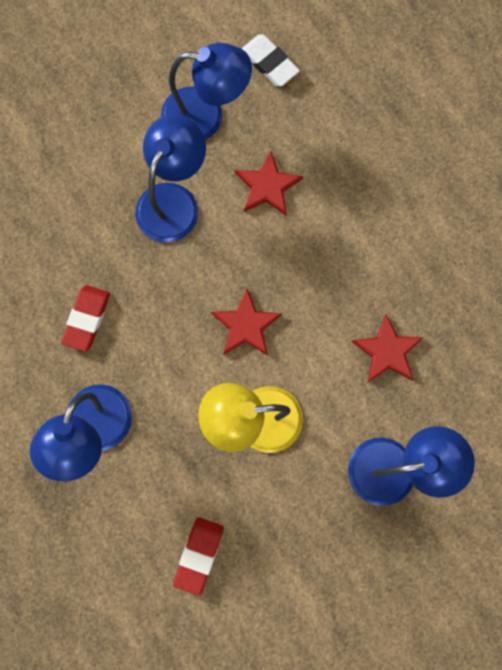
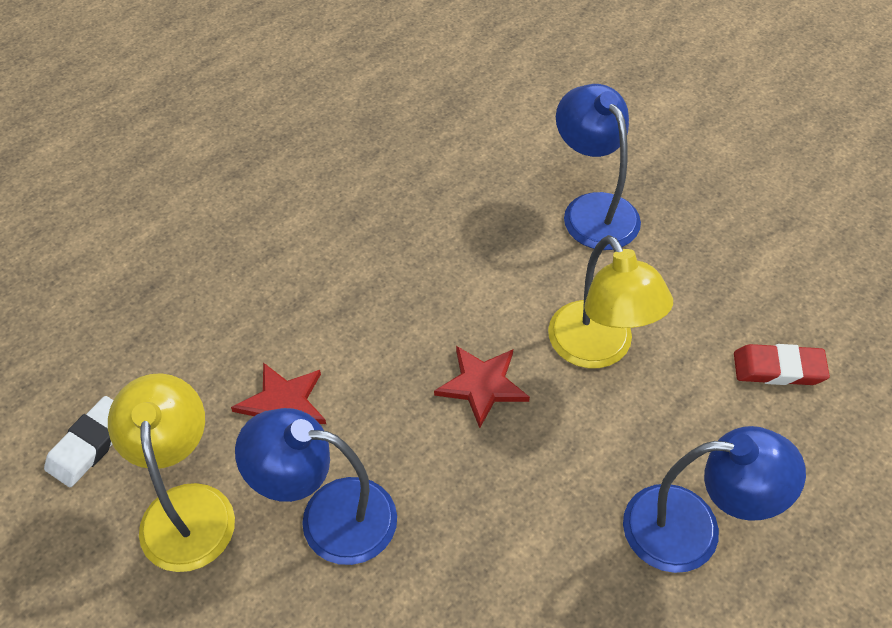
camera: 105 degrees left, 25 degrees down
(87, 319) = (540, 586): red eraser -> none
(206, 116) = (186, 507): blue lamp -> yellow lamp
(387, 351) = (465, 240): red star -> none

